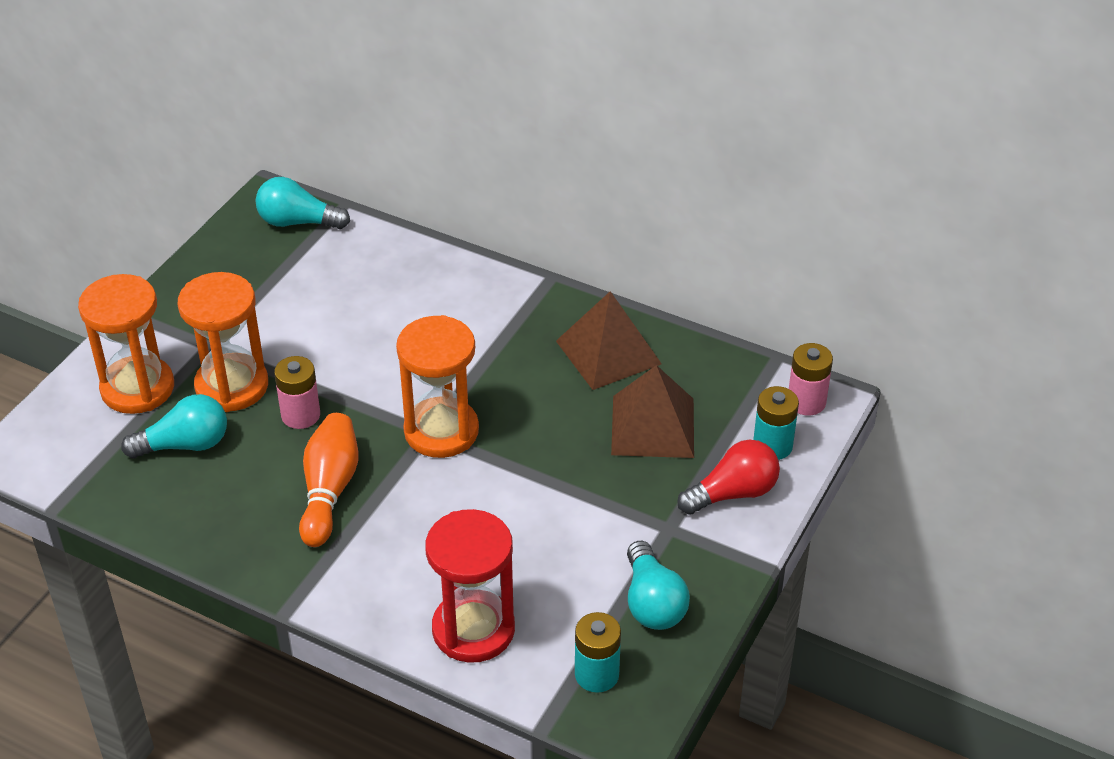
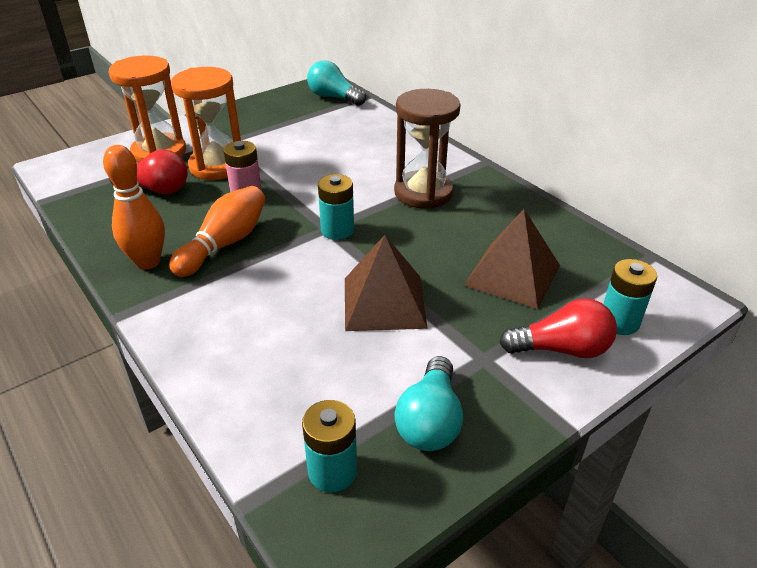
camera: 25 degrees right, 5 degrees down
(184, 445) = (156, 189): turquoise light bulb -> red light bulb
(262, 542) = (148, 262): none -> orange bowling pin
(441, 431) = (337, 230): orange hourglass -> turquoise battery
(473, 629) = (250, 384): red hourglass -> none
(505, 348) = (423, 193): none -> brown hourglass
(608, 352) = (503, 215): brown pyramid -> brown pyramid (384, 302)
(806, 402) = (667, 296): pink battery -> none

